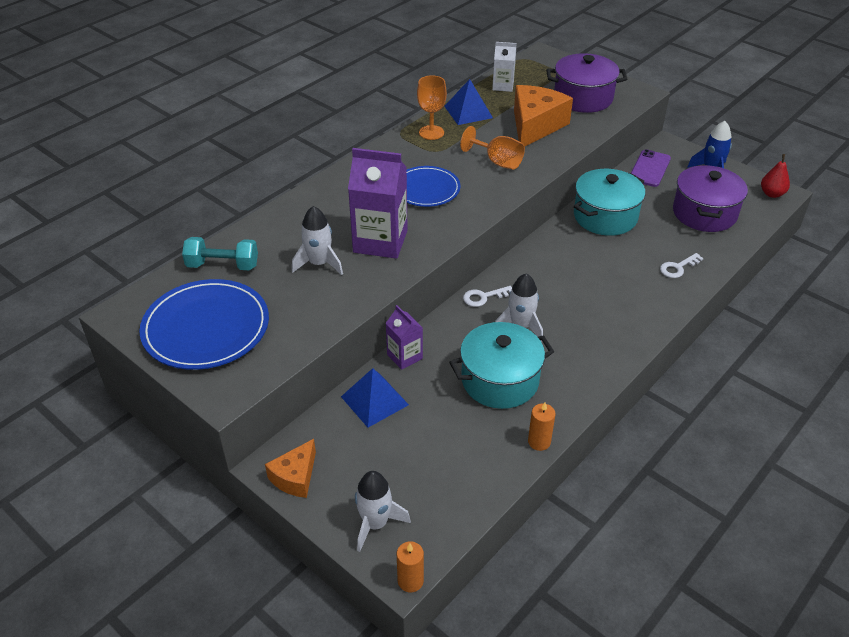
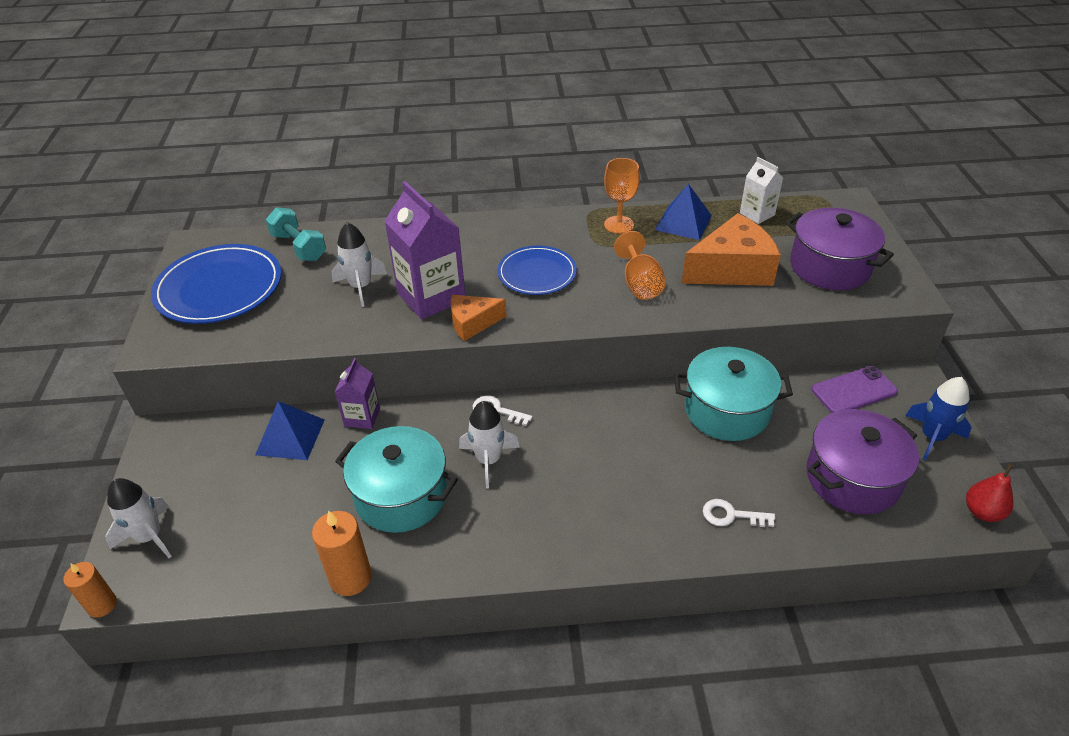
camera: 45 degrees right, 0 degrees up
(295, 477) = (160, 454): orange cheese -> orange cheese (472, 323)
(539, 442) = (350, 578): orange candle -> orange candle, size x1.51

